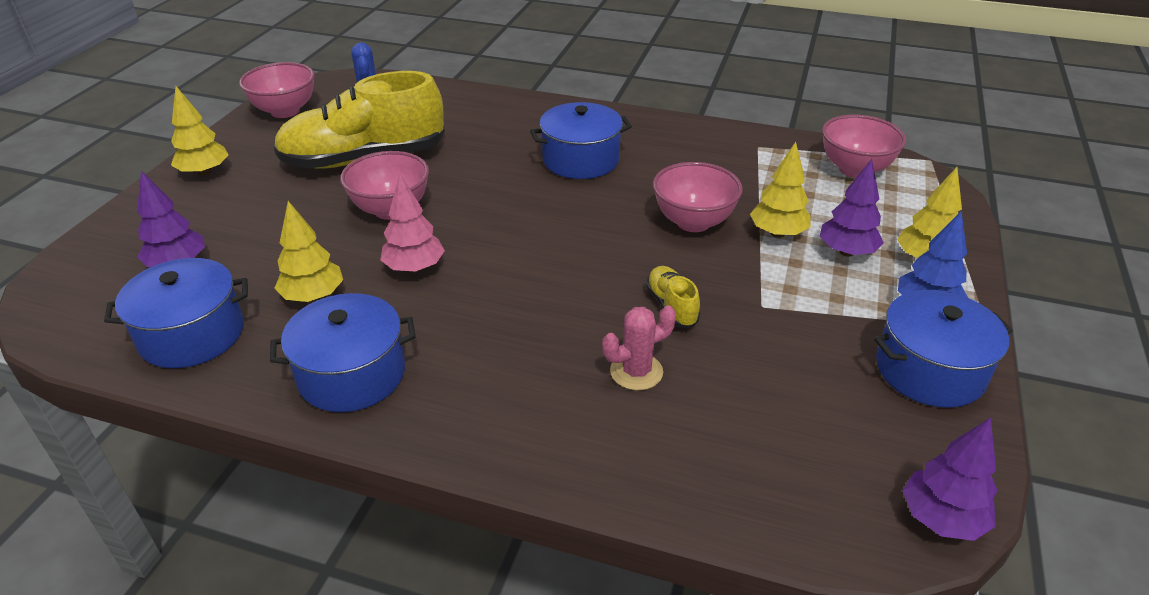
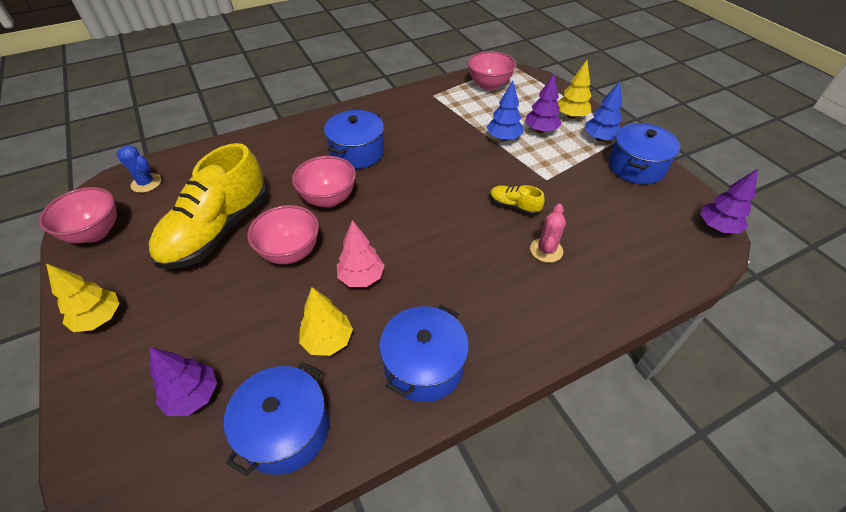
camera: 45 degrees left, 10 degrees up
(693, 222) = (461, 155): pink bowl -> pink bowl (328, 199)
(777, 233) = (503, 138): yellow tree -> blue tree

